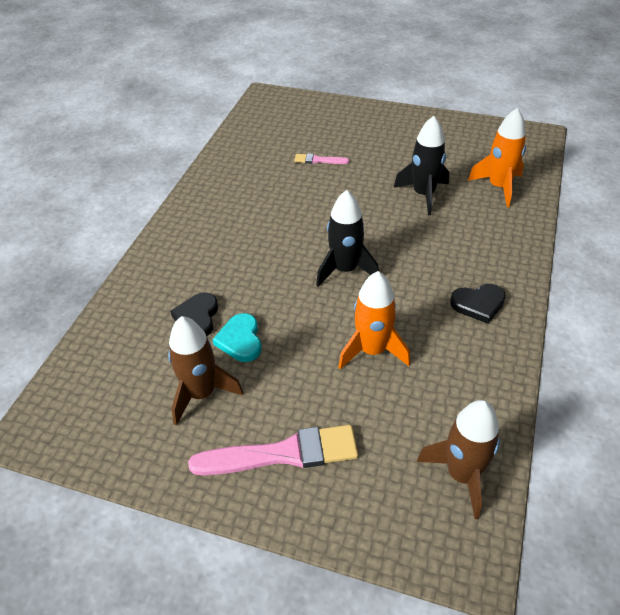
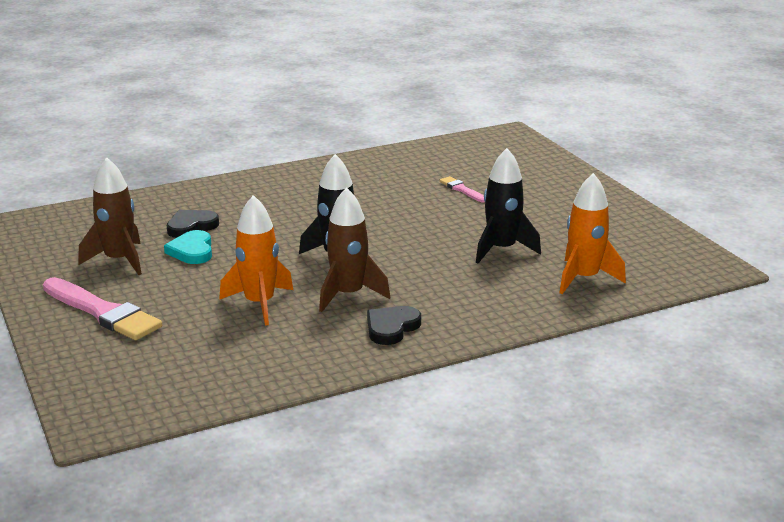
camera: 45 degrees right, 20 degrees down
(240, 340) = (192, 251): turquoise heart -> turquoise heart turned 45 degrees counterclockwise
(462, 475) = (177, 390): brown rocket -> brown rocket (348, 295)
(478, 304) = (391, 328): black heart -> black heart turned 90 degrees clockwise

